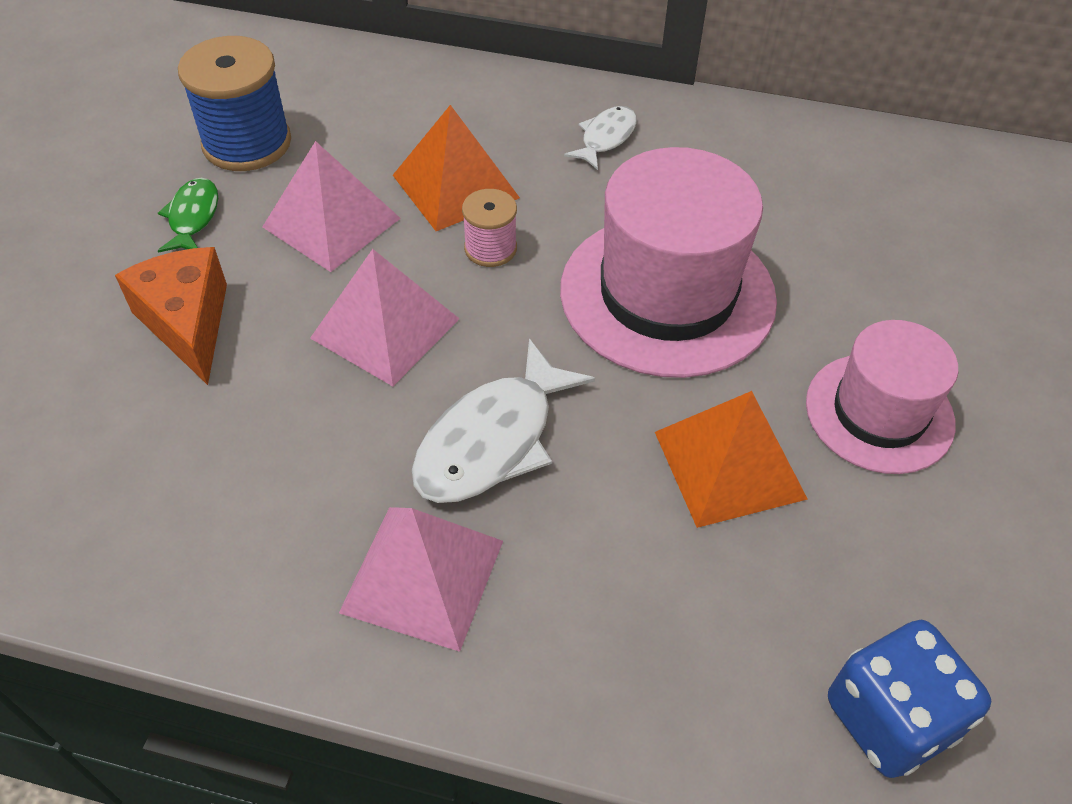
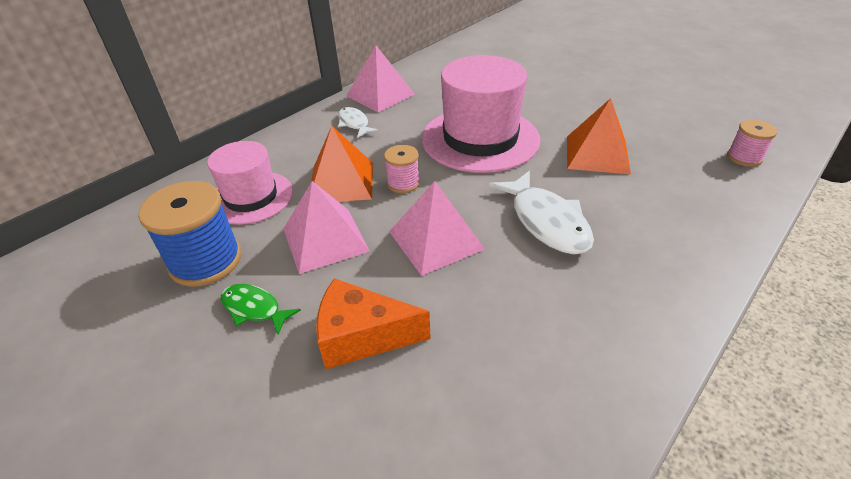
camera: 60 degrees left, 10 degrees down
(422, 576) = (632, 274): pink pyramid -> pink pyramid (380, 95)
(879, 413) = (585, 110): pink hat -> pink hat (251, 197)
(889, 718) = (744, 157): blue dice -> pink spool

